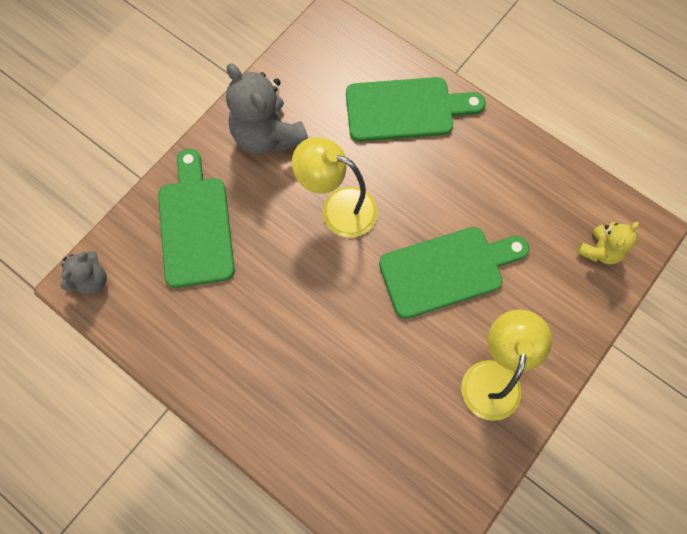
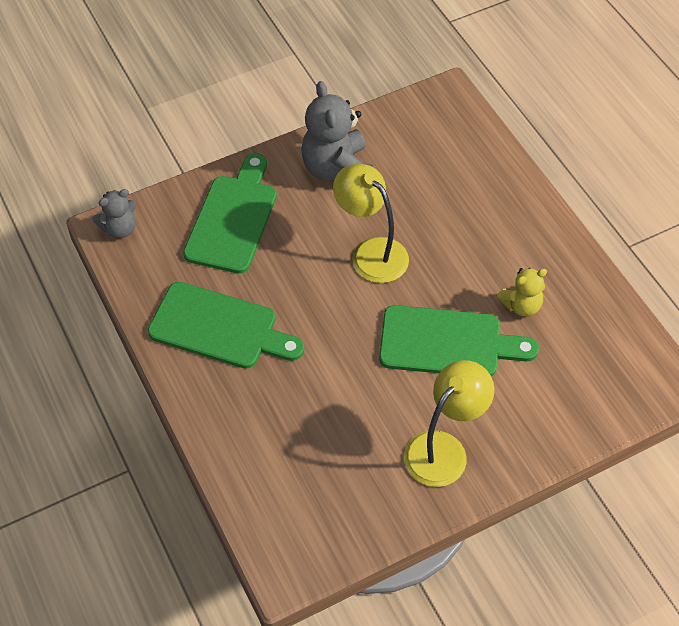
camera: 25 degrees right, 15 degrees down
(406, 109) = (481, 193): green cutting board -> green cutting board (220, 327)
(600, 251) = (610, 384): yellow teddy bear -> yellow teddy bear (521, 305)

